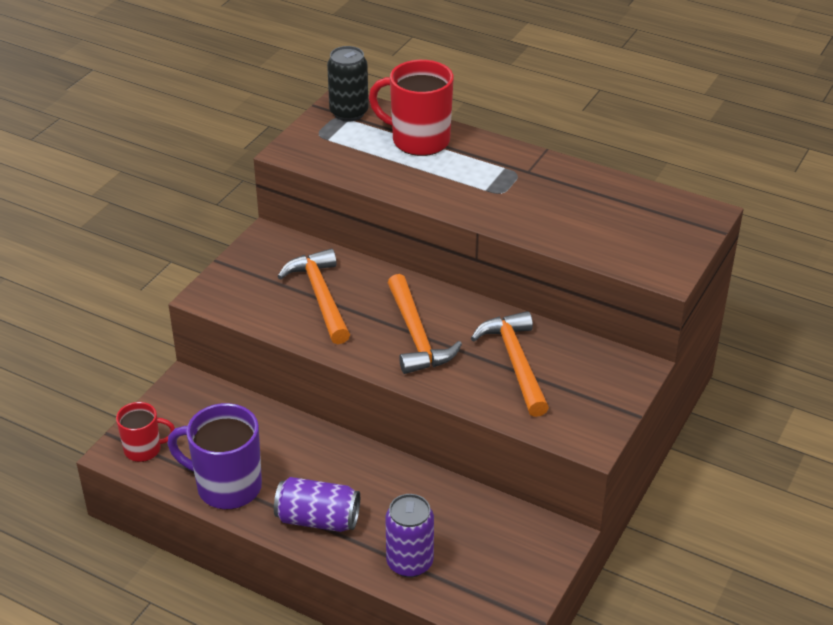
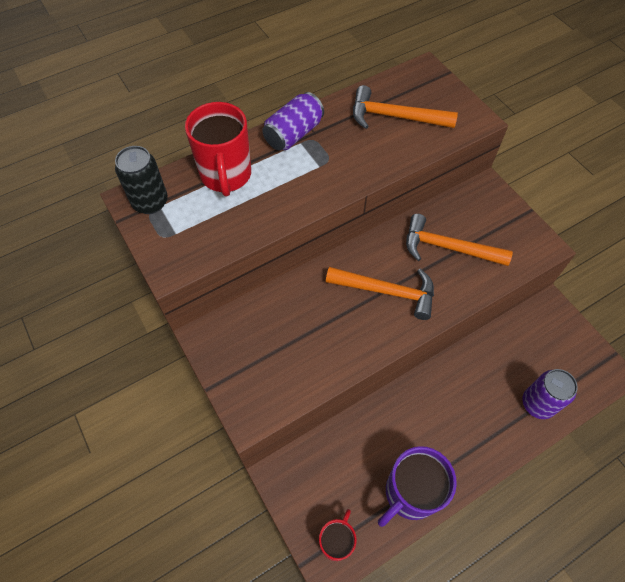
camera: 60 degrees left, 20 degrees up
(318, 519) = (473, 443): purple can -> purple can (293, 134)
(320, 297) = (304, 333): orange hammer -> orange hammer (395, 117)
(418, 140) = (226, 175): red mug -> red mug turned 60 degrees counterclockwise

